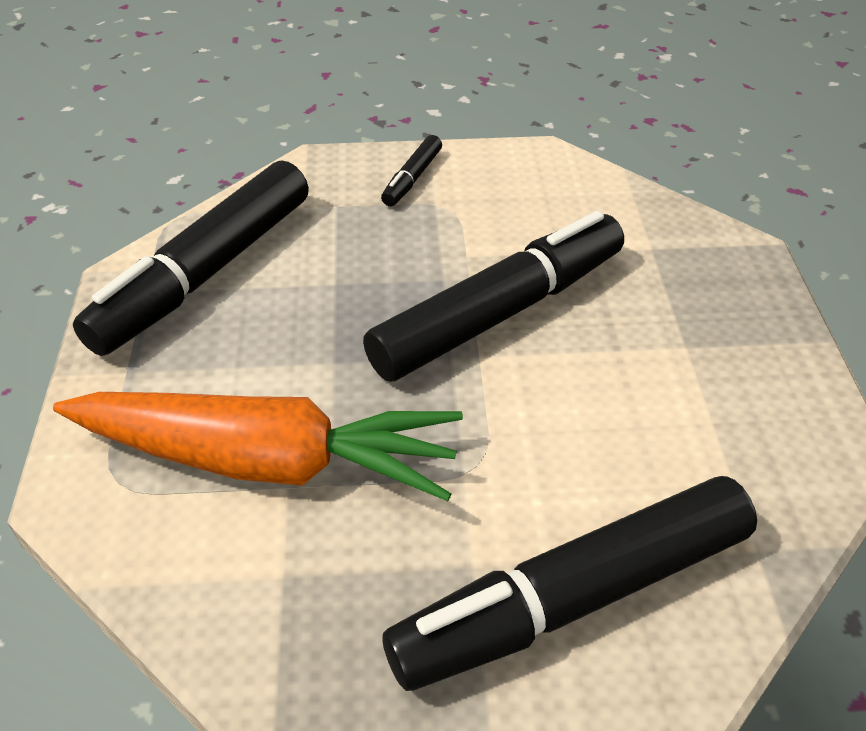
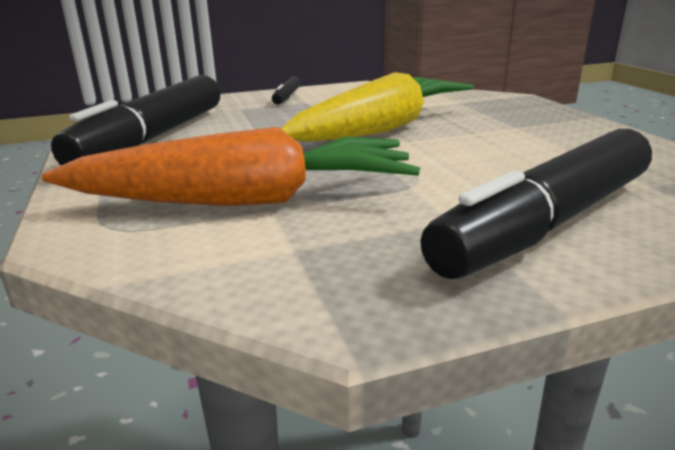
camera: 15 degrees left, 20 degrees down
(499, 313) = (382, 129): black marker -> yellow carrot

